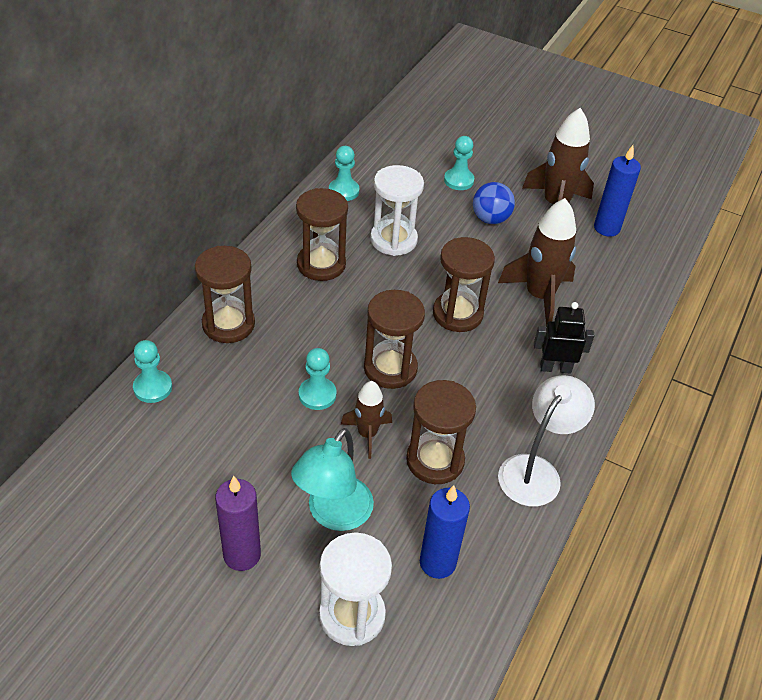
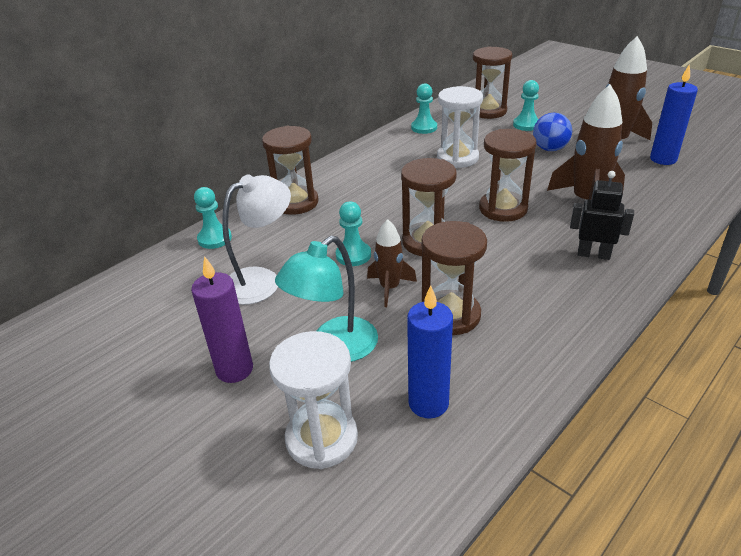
camera: 20 degrees right, 10 degrees down
(321, 264) = (389, 170): brown hourglass -> brown hourglass (488, 111)
(536, 471) = (556, 335): white lamp -> white lamp (261, 280)

